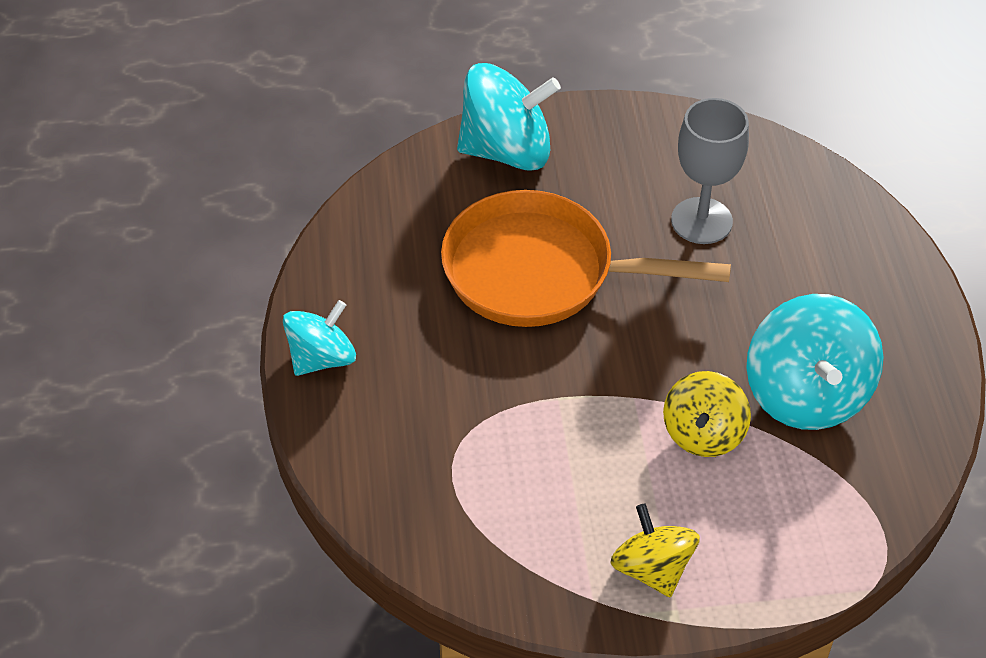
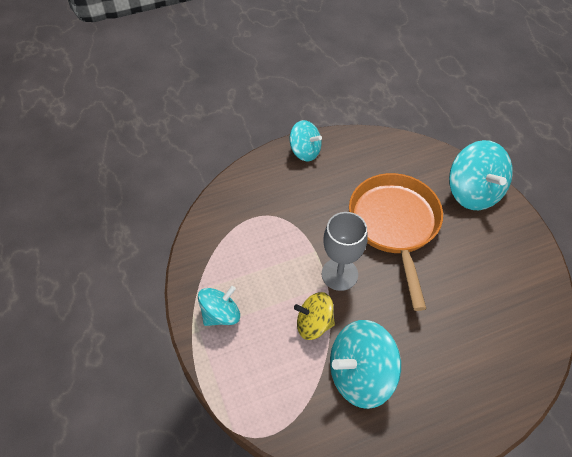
camera: 75 degrees right, 5 degrees up
(652, 568) = (220, 314): yellow spinning top -> turquoise spinning top
(701, 221) = (469, 296): grey goblet -> grey goblet (339, 274)

